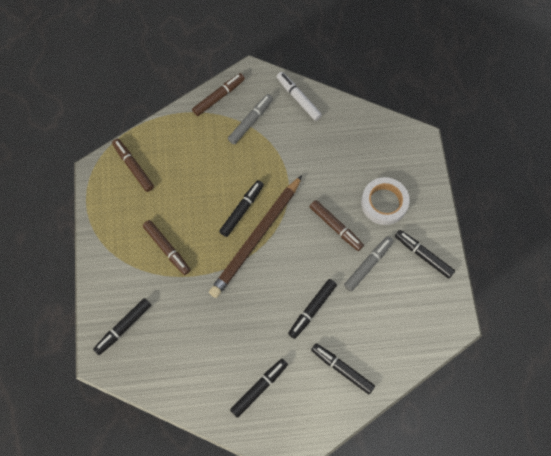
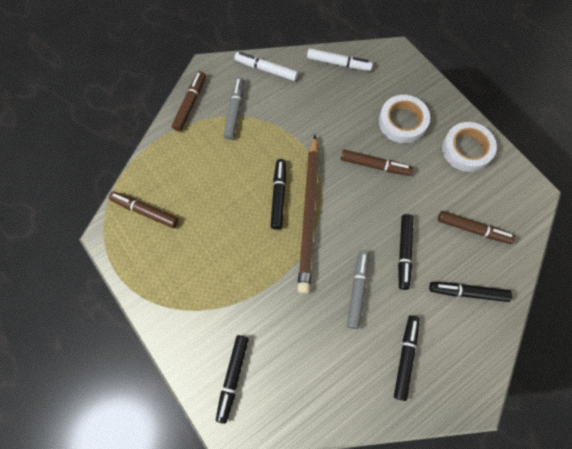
camera: 30 degrees left, 0 degrees up
(167, 249) = (228, 273): brown marker -> brown marker (473, 229)
(363, 124) = (338, 63): none -> white marker
(368, 265) = (425, 184): grey marker -> grey marker (357, 290)
(423, 255) = (466, 149): black marker -> white tape

